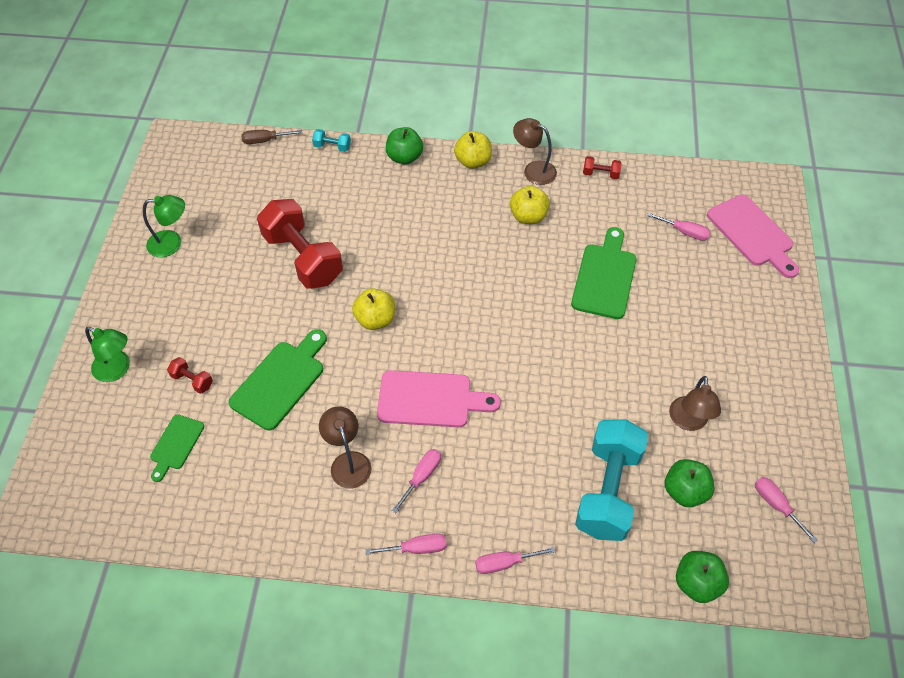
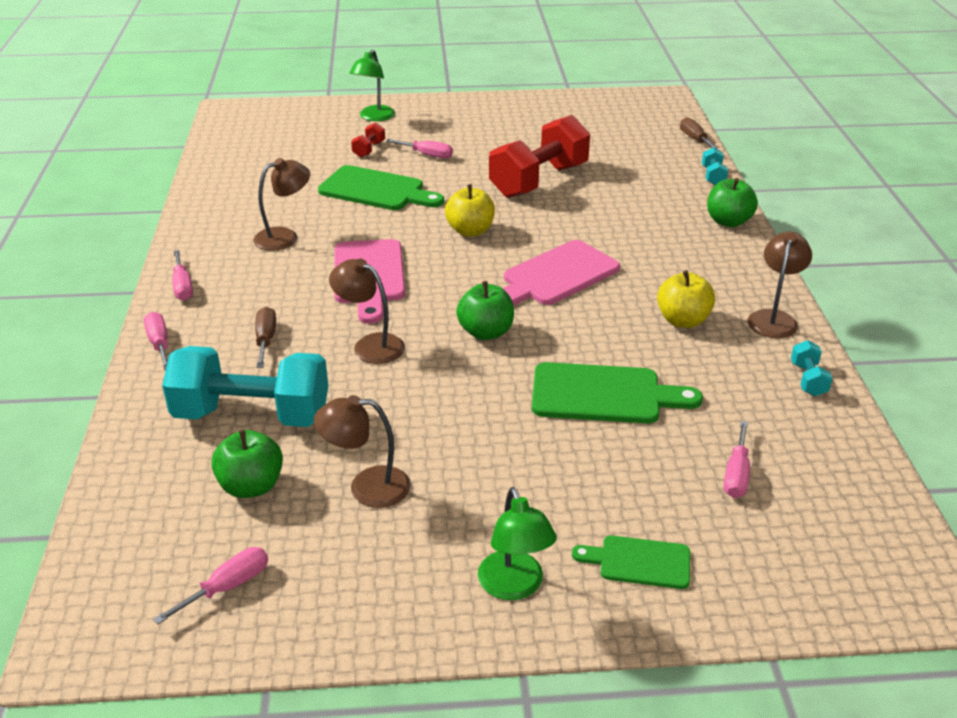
camera: 80 degrees right, 20 degrees down
(172, 243) = (528, 117): green lamp -> green lamp (514, 586)
(176, 444) = (298, 153): green cutting board -> green cutting board (639, 562)
(422, 477) = (268, 281): pink screwdriver -> pink screwdriver (427, 155)
(473, 161) = (755, 269): yellow apple -> none
(511, 480) = (266, 340): none -> brown screwdriver
(529, 407) = (370, 345): none -> brown lamp
(600, 174) = (808, 379): red dumbbell -> turquoise dumbbell
(697, 583) = (112, 501): green apple -> green apple (486, 332)
(752, 234) = (779, 561): pink cutting board -> pink cutting board (556, 275)

